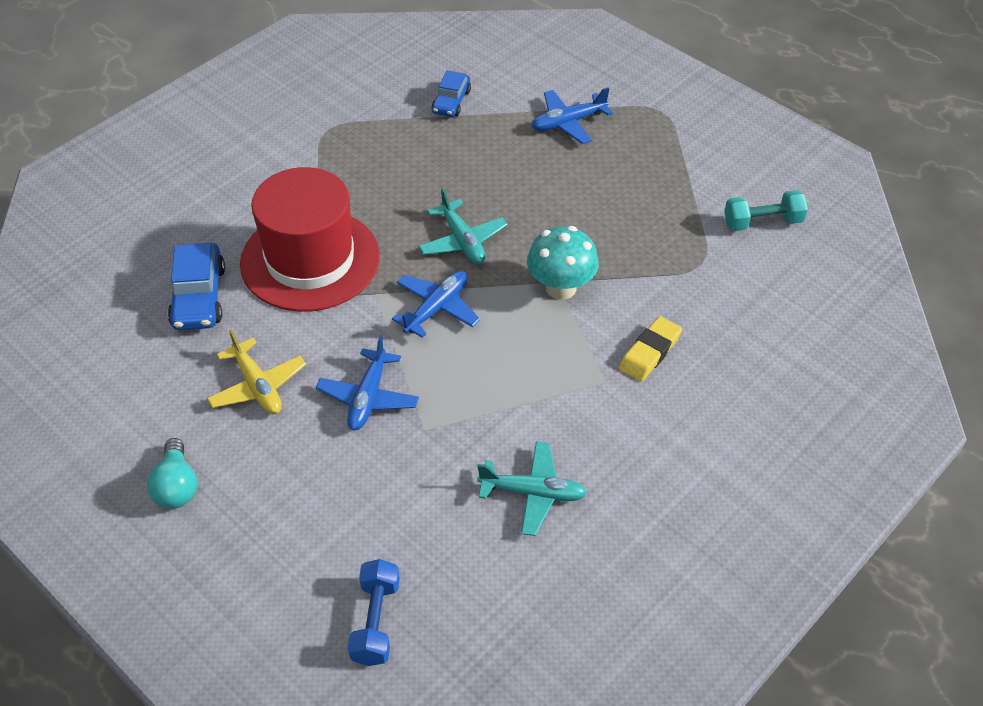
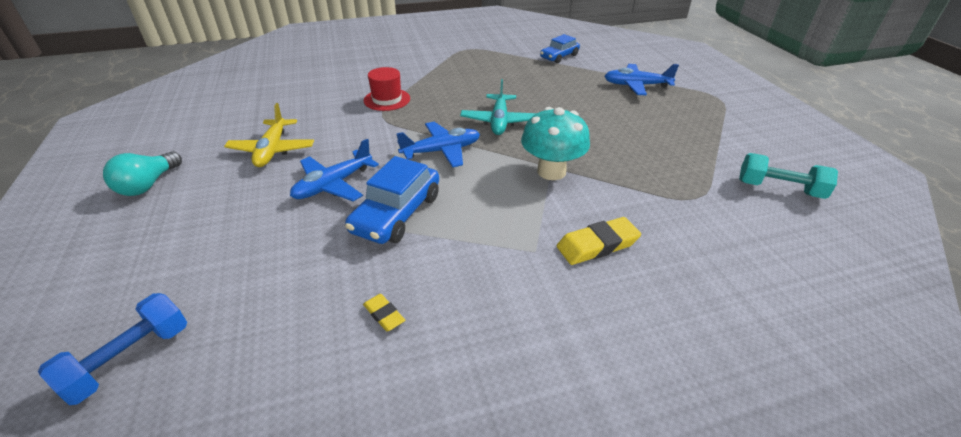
camera: 30 degrees right, 10 degrees down
(199, 297) = (300, 95): blue car -> blue car (397, 213)
(310, 260) = (387, 99): red hat -> red hat, size x0.43
(533, 493) = (384, 315): turquoise plane -> yellow eraser

